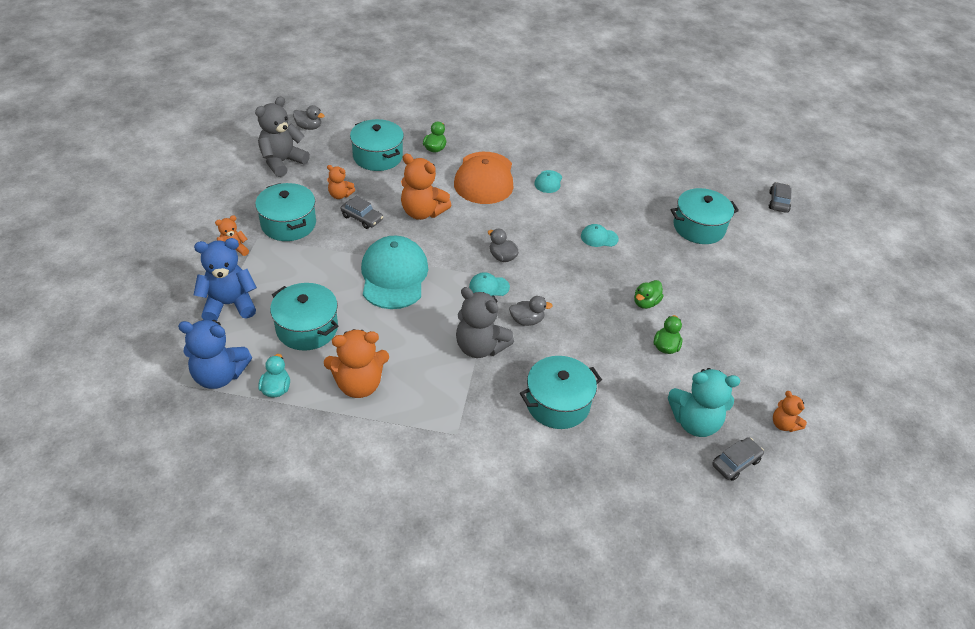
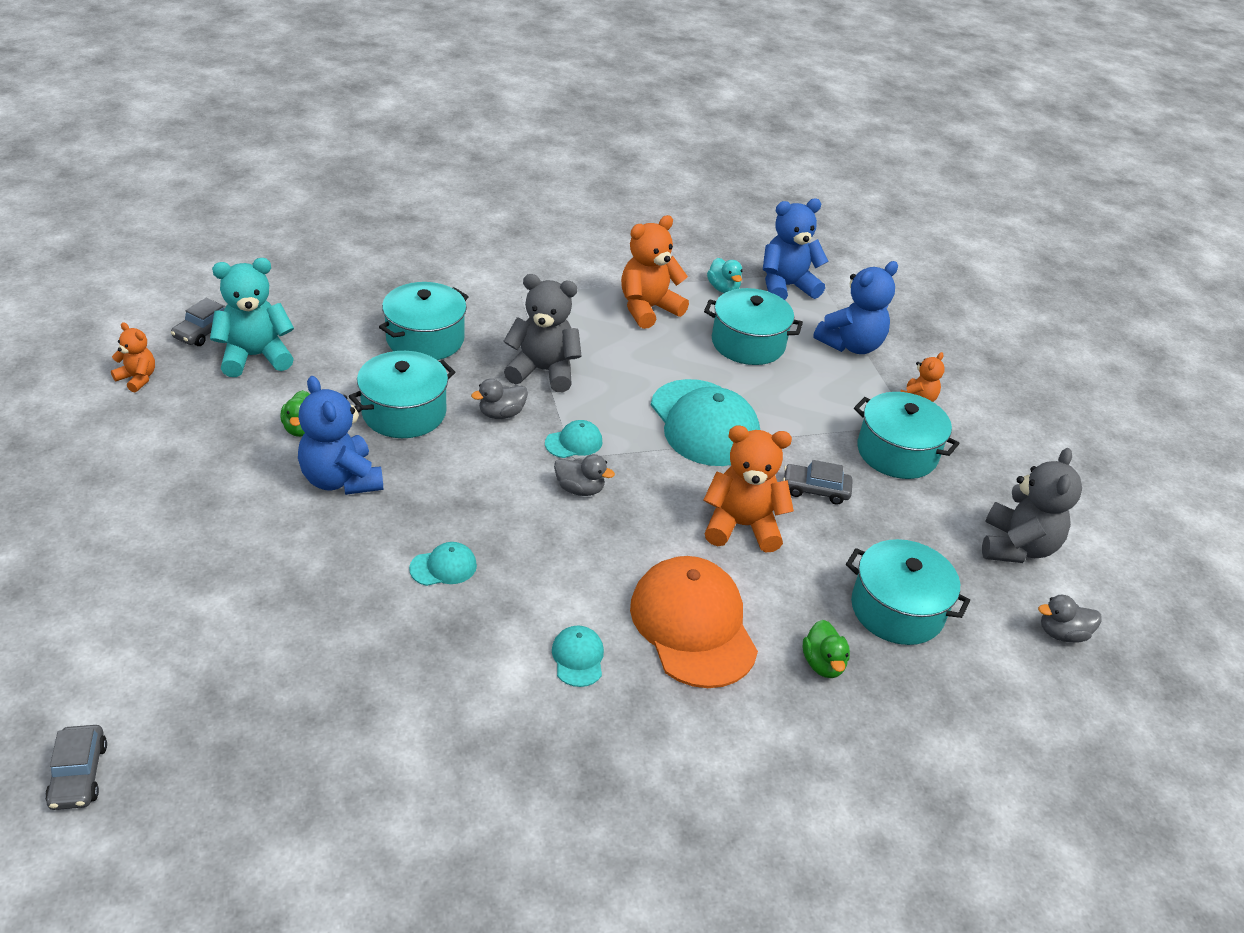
camera: 155 degrees right, 5 degrees down
(340, 195) = (879, 517): orange teddy bear -> none
(645, 303) = (341, 479): green duck -> blue teddy bear
(699, 227) = (262, 646): turquoise pot -> turquoise pot (404, 412)

